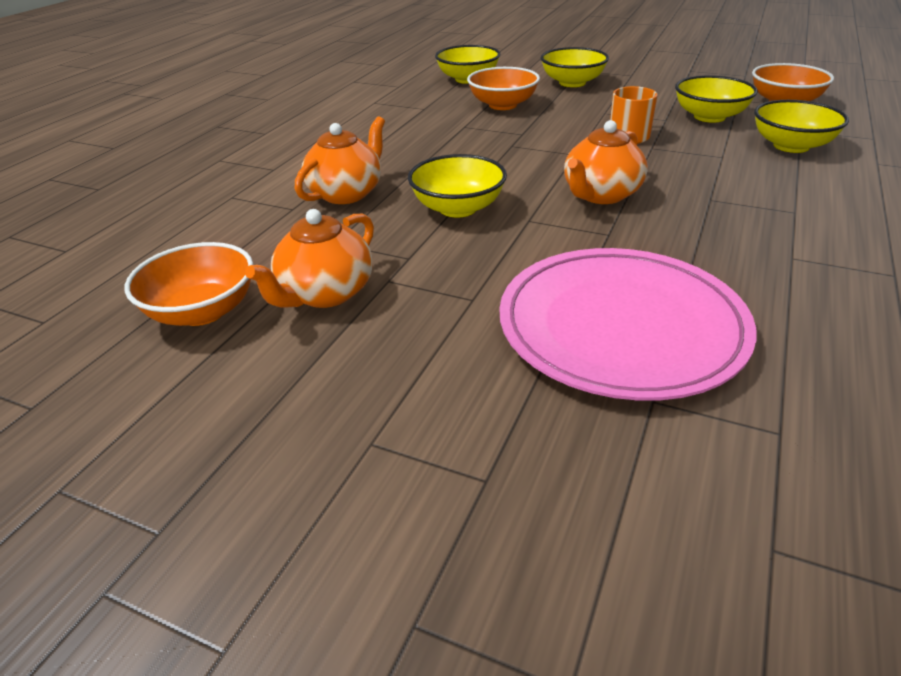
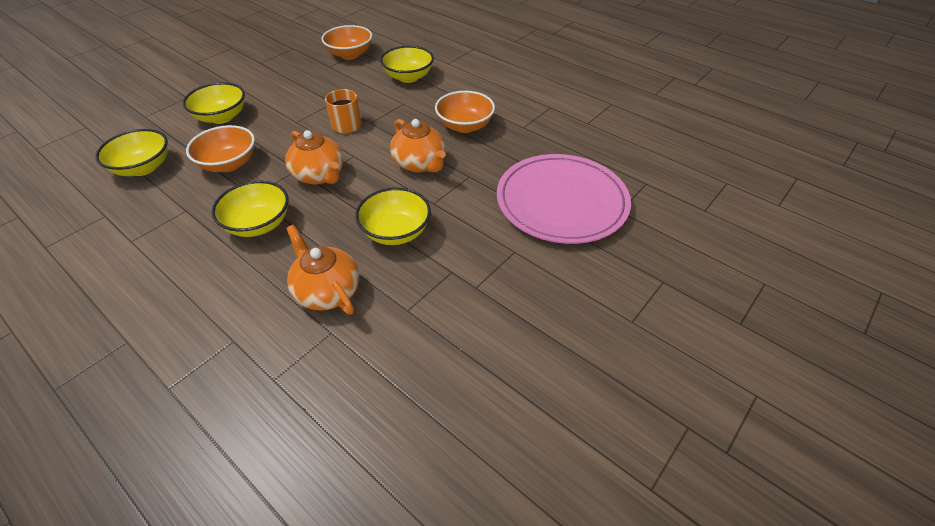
camera: 75 degrees left, 10 degrees up
(202, 311) = (472, 405): orange bowl -> orange bowl (465, 126)
(325, 293) = (478, 324): orange teapot -> orange teapot (319, 175)
(709, 117) = (344, 86): yellow bowl -> yellow bowl (258, 224)

